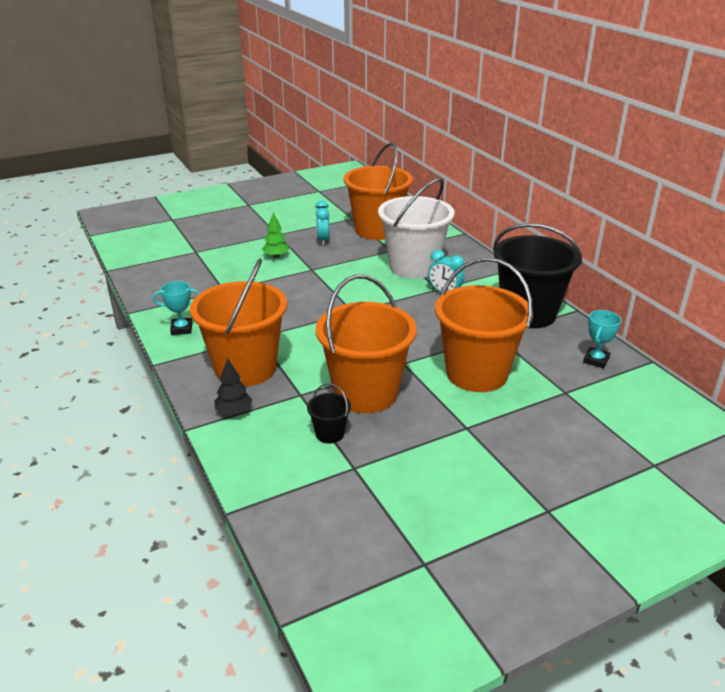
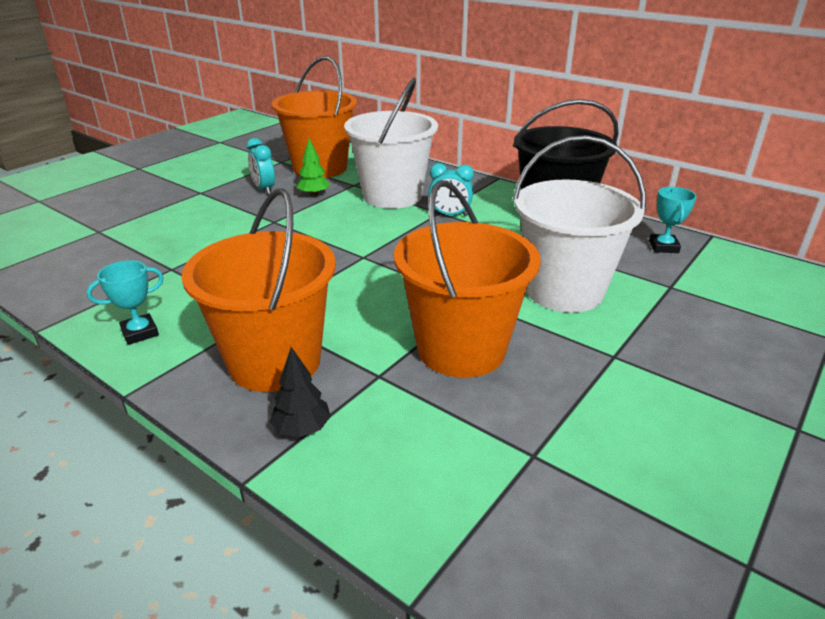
camera: 25 degrees left, 0 degrees up
(276, 256) = (216, 216): green tree -> green tree (314, 195)
(330, 434) = (461, 417): black bucket -> none
(476, 373) = (564, 291): orange bucket -> white bucket

